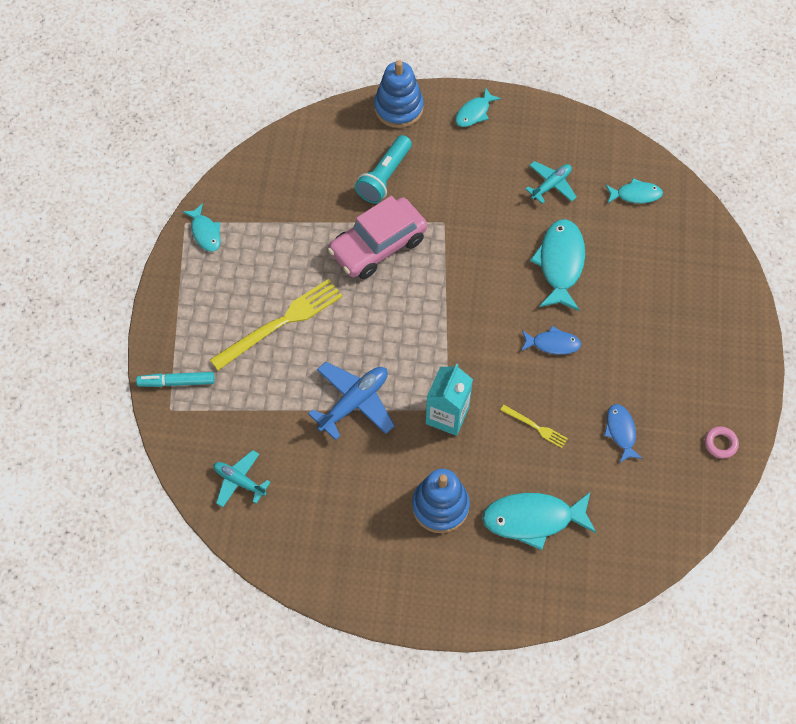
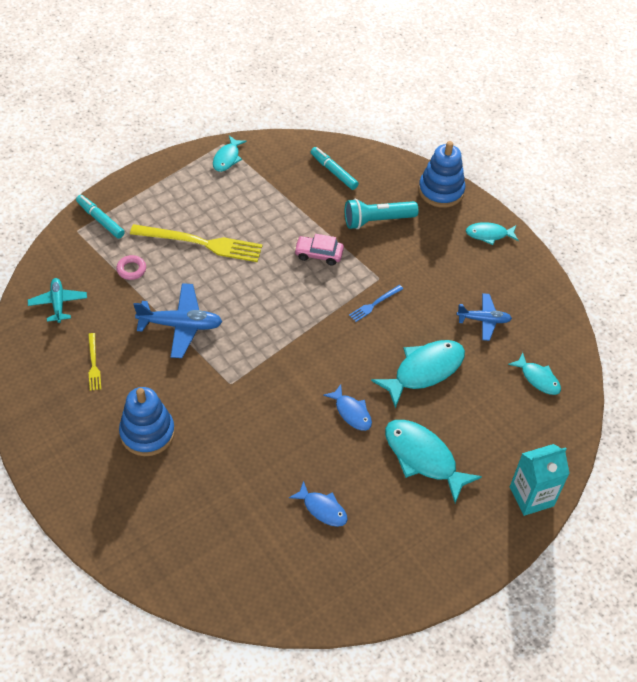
camera: 45 degrees right, 10 degrees down
(301, 166) = (333, 172): none -> turquoise marker
(378, 245) = (318, 254): pink car -> pink car, size x0.53
(447, 415) = (225, 387): turquoise carton -> turquoise carton (531, 496)
(466, 246) = (374, 304): none -> blue fork
(533, 519) = (191, 500): turquoise fish -> turquoise fish (423, 458)
(535, 427) = (270, 449): yellow fork -> yellow fork (93, 364)
(551, 185) = (483, 320): turquoise plane -> blue plane
(621, 432) = (322, 509): blue fish -> blue fish turned 90 degrees clockwise
(720, 443) = (382, 588): pink ring -> pink ring (131, 269)

